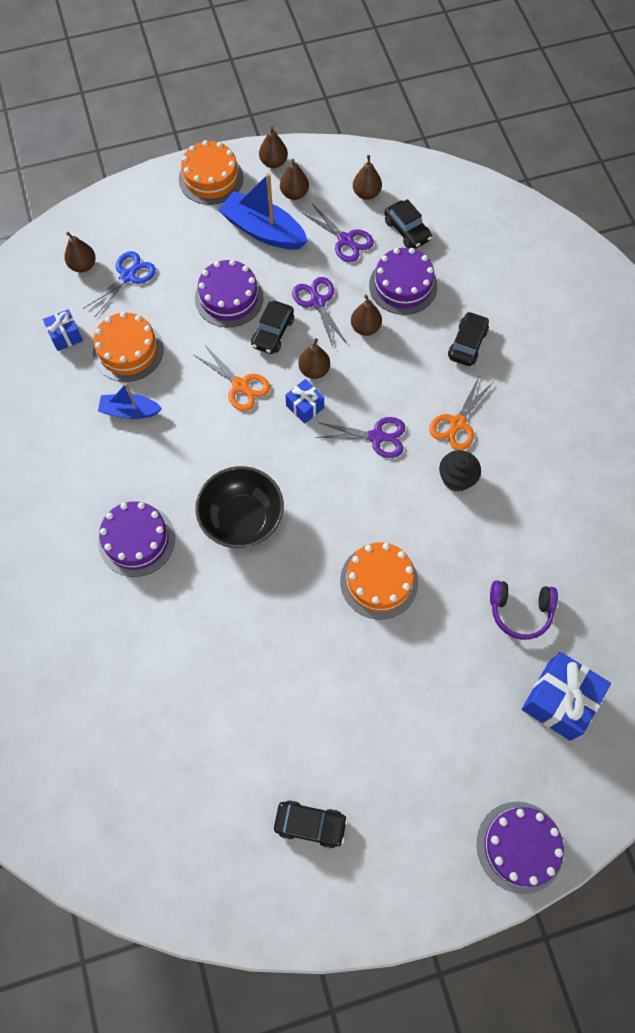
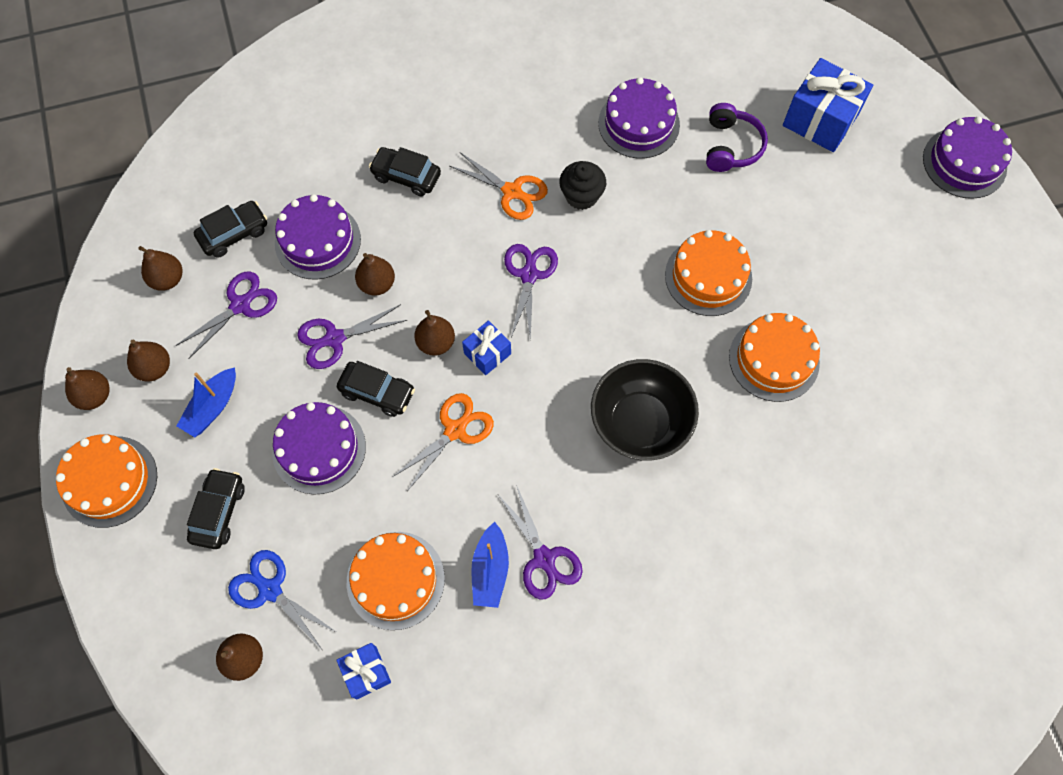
camera: 90 degrees left, 0 degrees up
(136, 447) = (544, 558): none -> purple scissors
(136, 540) = (674, 548): purple cake -> purple cake (638, 124)
(263, 231) = (212, 407): blue boat -> blue boat, size x0.60
(298, 632) = (774, 359): none -> orange cake
(310, 824) = (977, 346): black car -> black car (219, 512)

